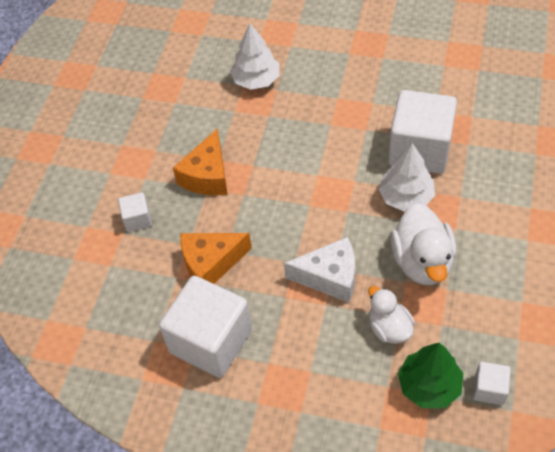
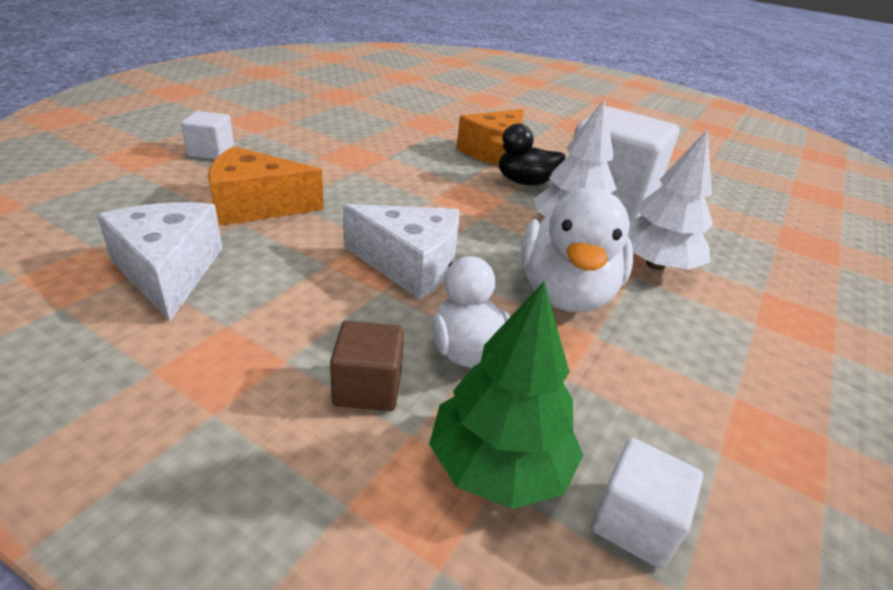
camera: 10 degrees right, 20 degrees down
(207, 176) = (327, 148): orange cheese -> orange cheese (494, 152)
(211, 341) = (169, 272): white cube -> white cheese
(256, 80) = (440, 114): white tree -> white tree (655, 265)
(355, 370) = (368, 387): none -> brown cube
(359, 154) = (524, 182): none -> black duck

